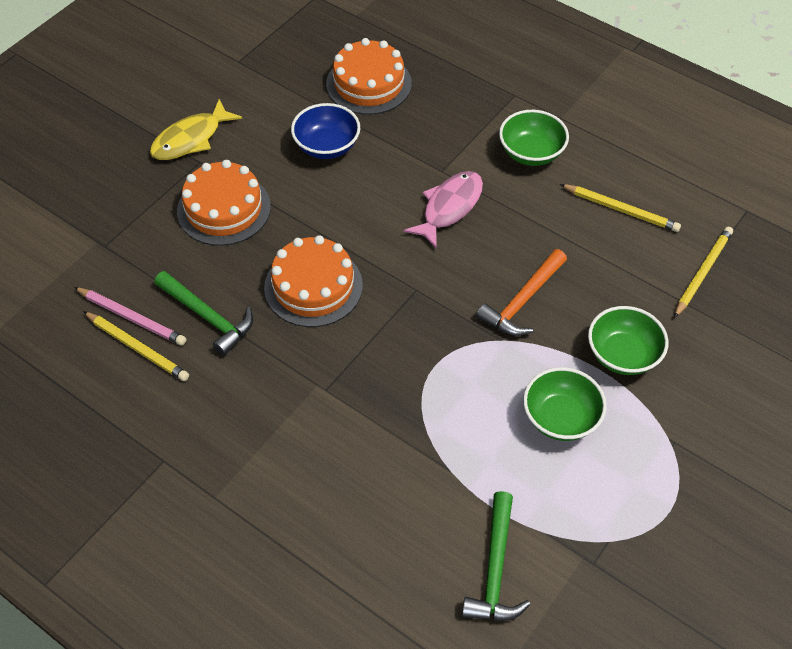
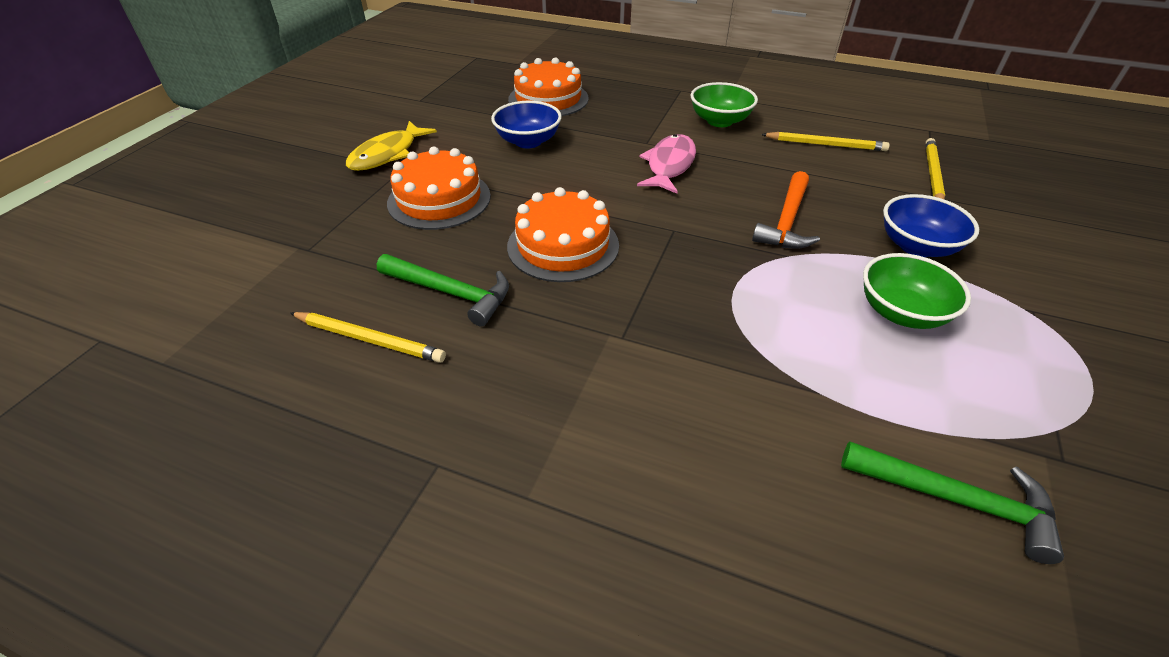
camera: 15 degrees left, 10 degrees down
(131, 318) = (355, 310): pink pencil -> none
(495, 569) = (956, 499): green hammer -> green hammer turned 60 degrees counterclockwise
(623, 355) = (916, 246): green bowl -> blue bowl

